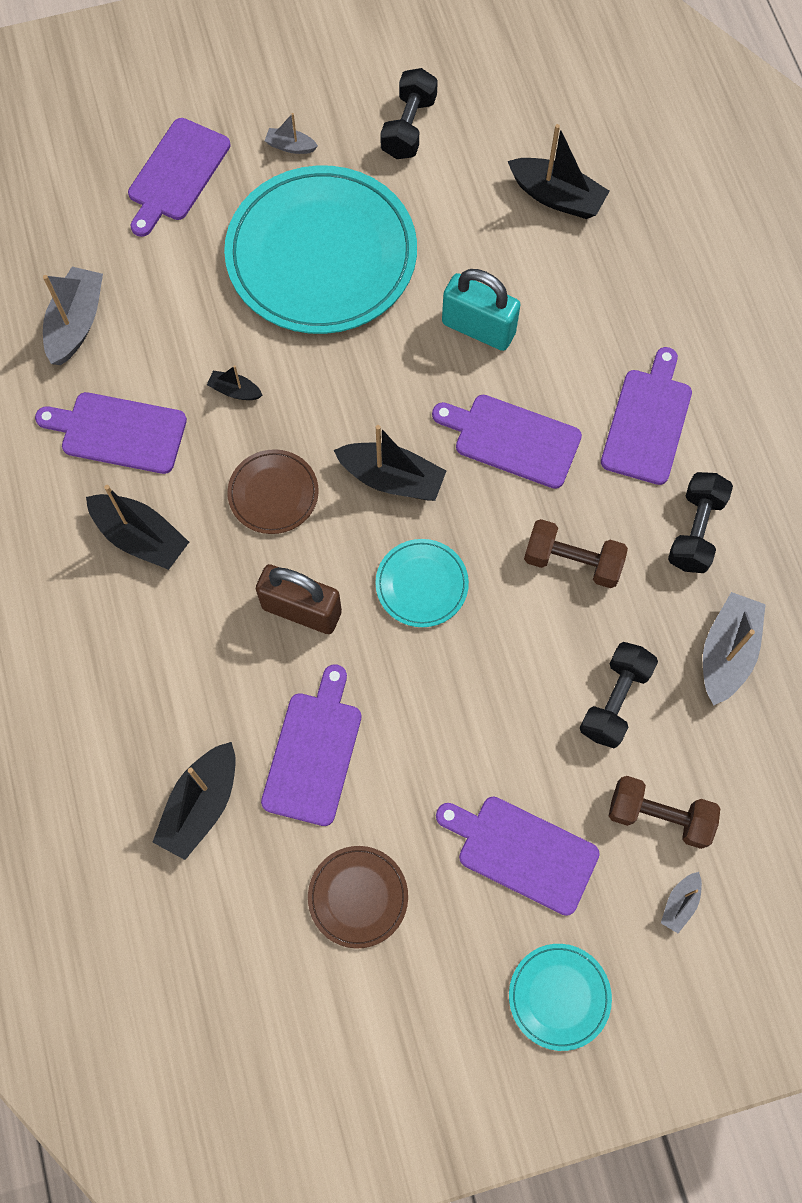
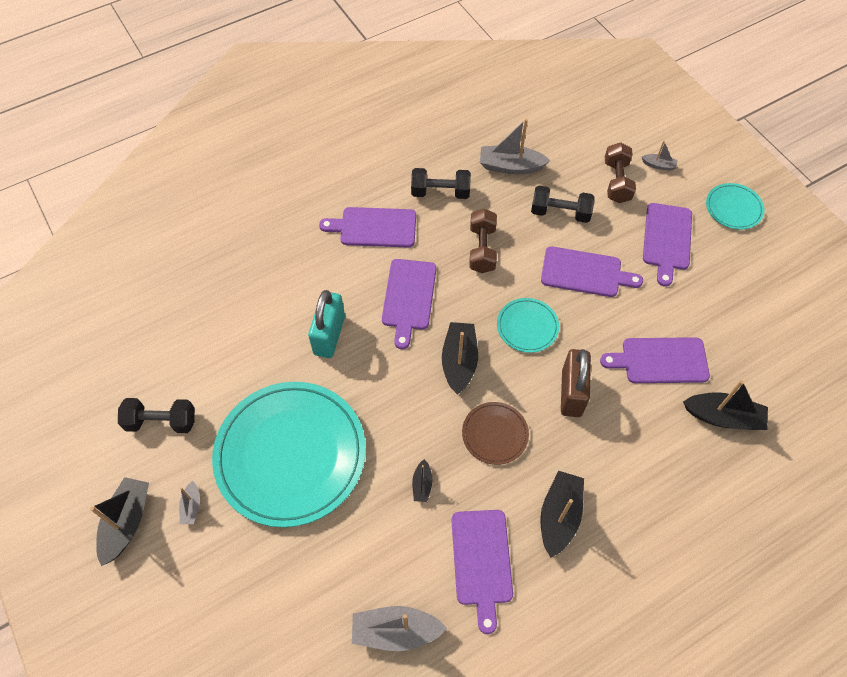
camera: 105 degrees left, 10 degrees down
(177, 174) = (233, 593): purple cutting board -> purple cutting board (585, 273)
(358, 897) = (732, 314): brown plate -> none
(557, 197) = (211, 310): black boat -> black boat (127, 522)

